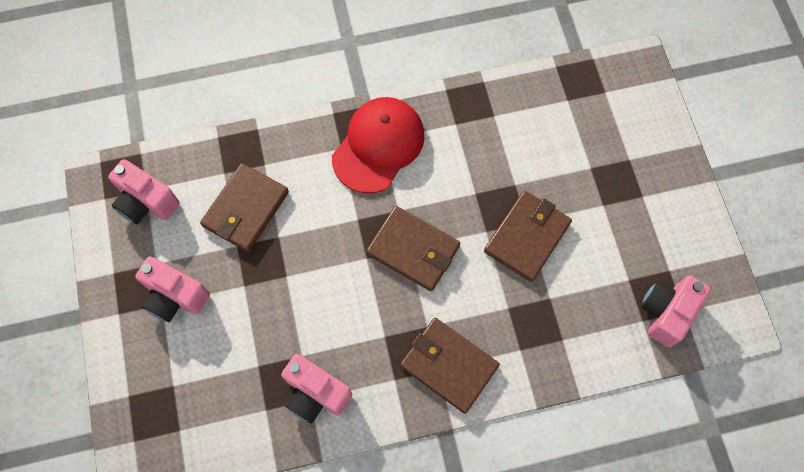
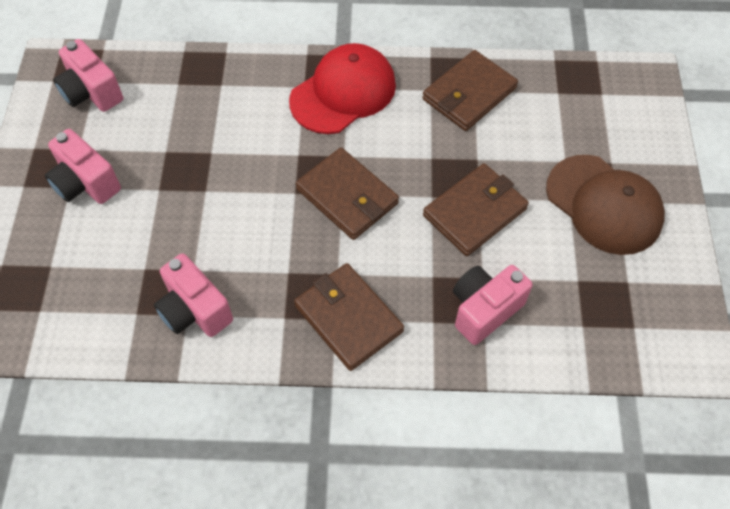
camera: 15 degrees right, 10 degrees down
(245, 209) = (187, 120): brown wallet -> brown wallet (469, 94)
(633, 202) = (604, 204): none -> brown cap
(666, 312) = (612, 324): pink camera -> pink camera (484, 310)

